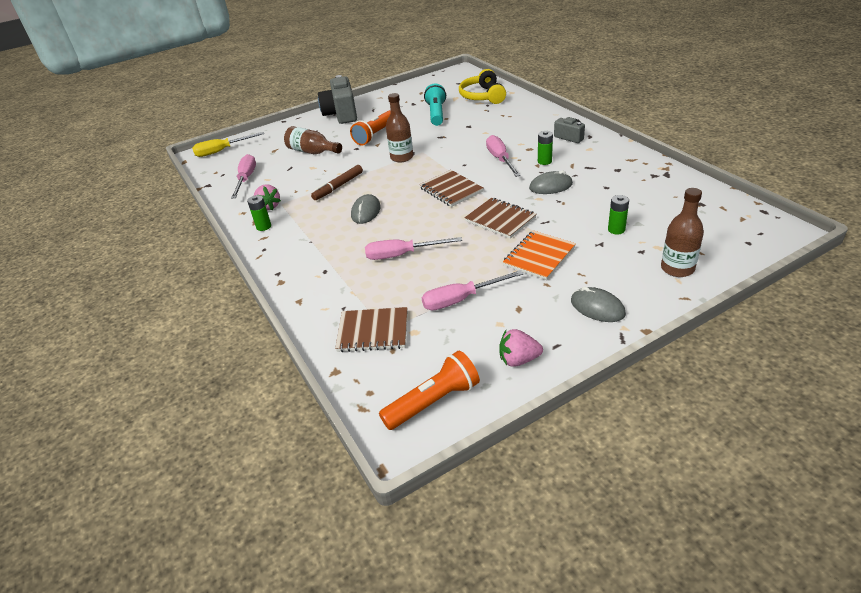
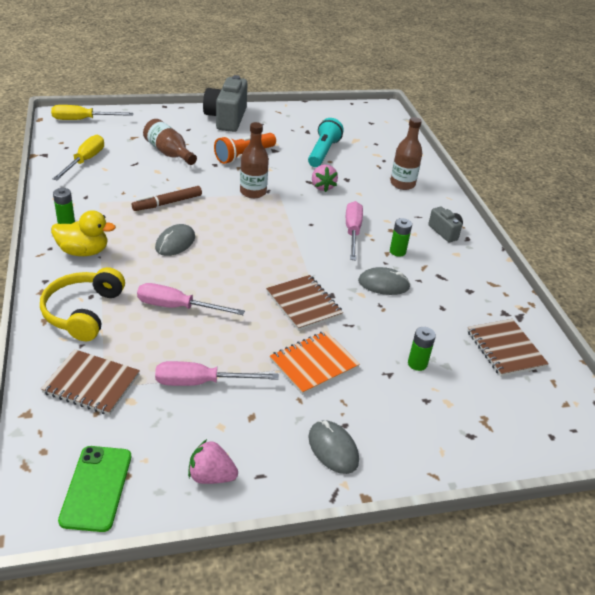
camera: 10 degrees right, 0 degrees up
(246, 179) = (85, 161): pink screwdriver -> yellow screwdriver
(269, 206) = (86, 201): pink strawberry -> pink strawberry (322, 187)
(294, 242) = (83, 251): none -> yellow duck
(433, 402) = (96, 488): orange flashlight -> green phone
(451, 190) = (277, 249): brown notebook -> brown notebook (505, 349)
(482, 96) = (386, 148): yellow headphones -> yellow headphones (83, 312)
(677, 268) = (450, 437): brown bottle -> brown bottle (402, 184)

